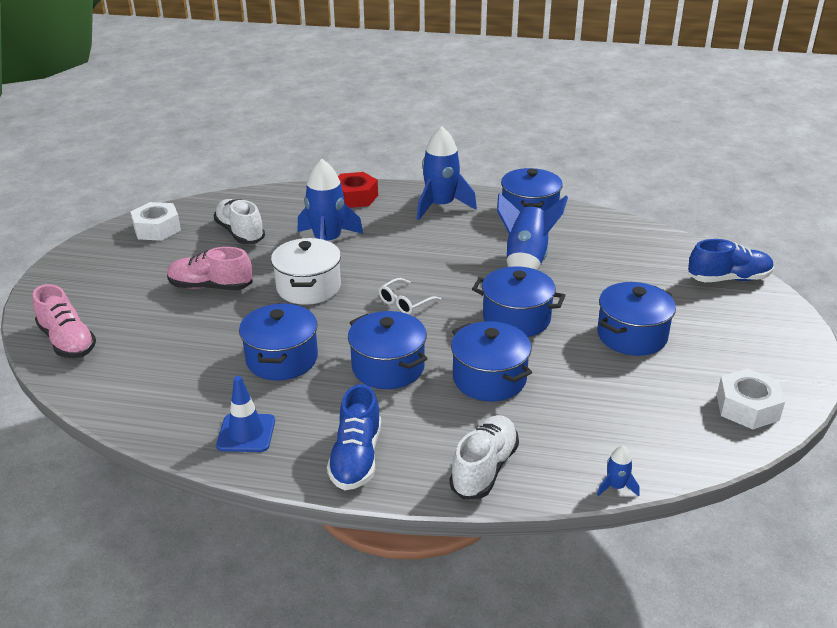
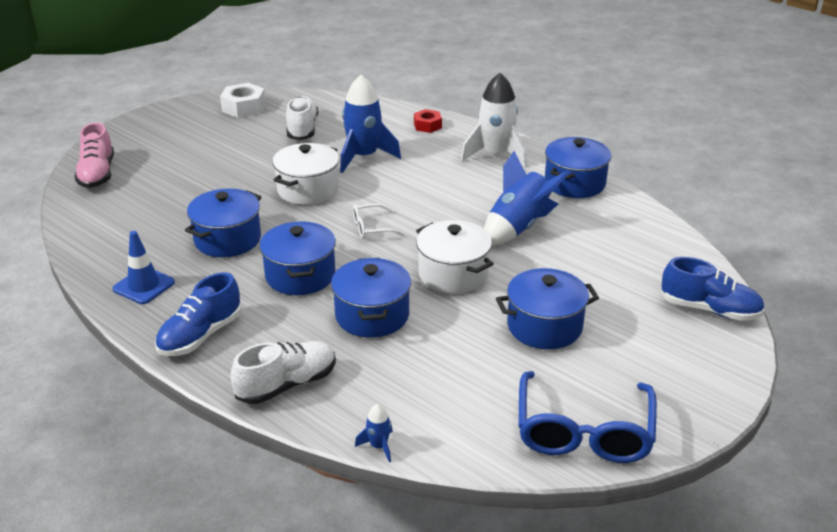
camera: 30 degrees right, 0 degrees up
(210, 287) = (235, 165): pink shoe -> none
(355, 197) = (427, 126): red nut -> red nut, size x0.65
(441, 206) = (496, 155): blue rocket -> white rocket
(516, 318) = (453, 274): blue pot -> white pot
(747, 407) = (583, 432): white nut -> blue glasses

